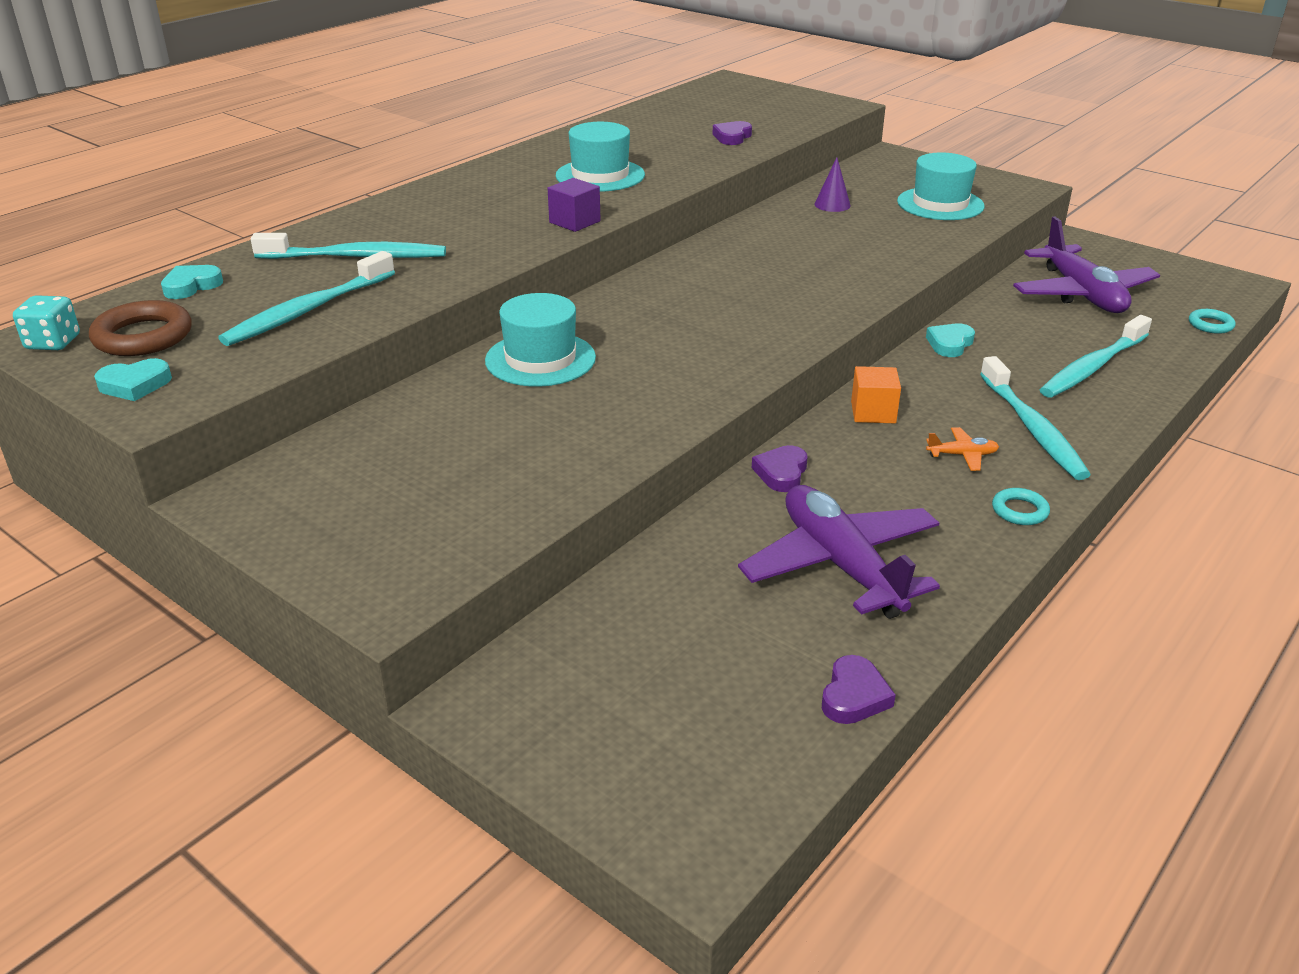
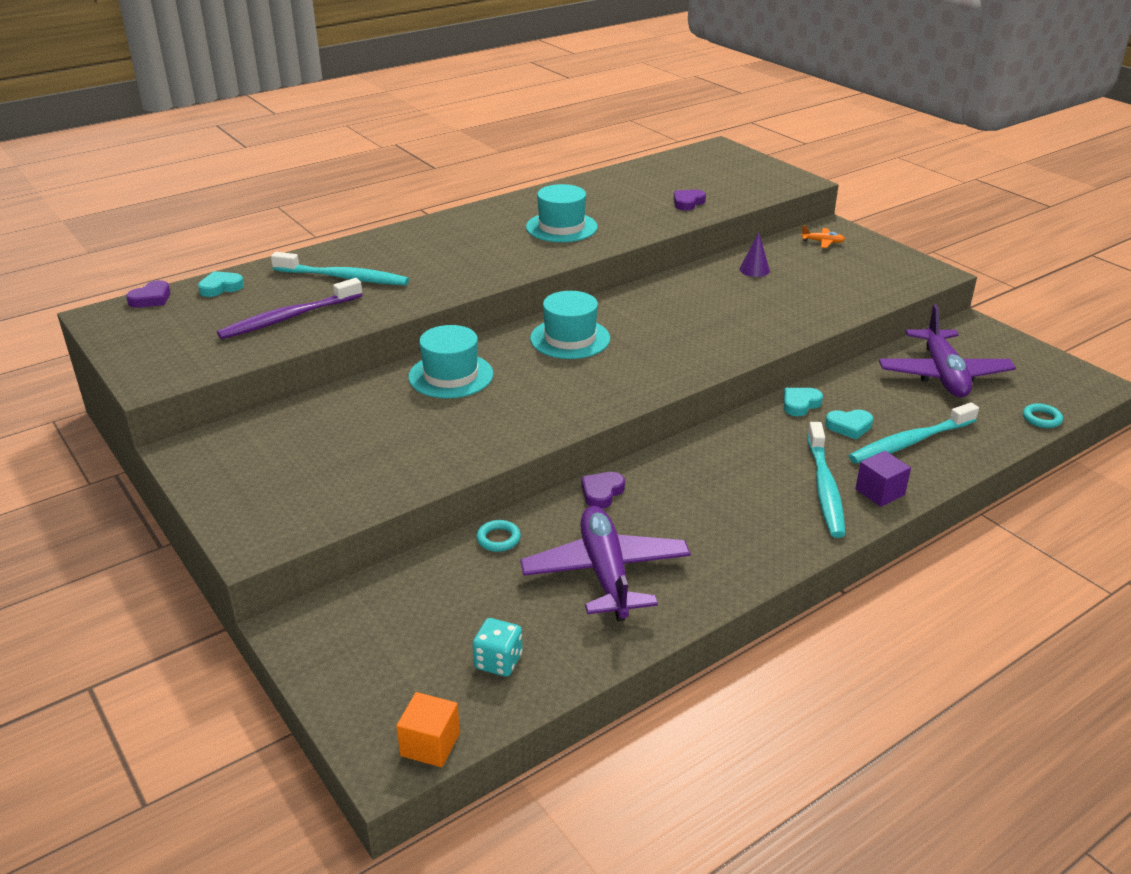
camera: 15 degrees right, 0 degrees up
(53, 342) = (112, 320): turquoise dice -> turquoise dice (498, 661)
(135, 385) = (149, 360): turquoise heart -> turquoise heart (849, 426)
(143, 336) = (171, 324): brown ring -> none
(308, 310) = (289, 318): turquoise toothbrush -> purple toothbrush
(574, 222) = (518, 267): purple cube -> purple cube (880, 492)
(854, 696) = (558, 674): purple heart -> purple heart (151, 299)
(873, 412) = (702, 454): orange cube -> orange cube (430, 744)
(940, 204) = (847, 280): turquoise hat -> turquoise hat (570, 338)
(962, 455) = (753, 501): orange plane -> orange plane (822, 242)
(1019, 511) = (771, 554): turquoise ring -> turquoise ring (498, 539)

